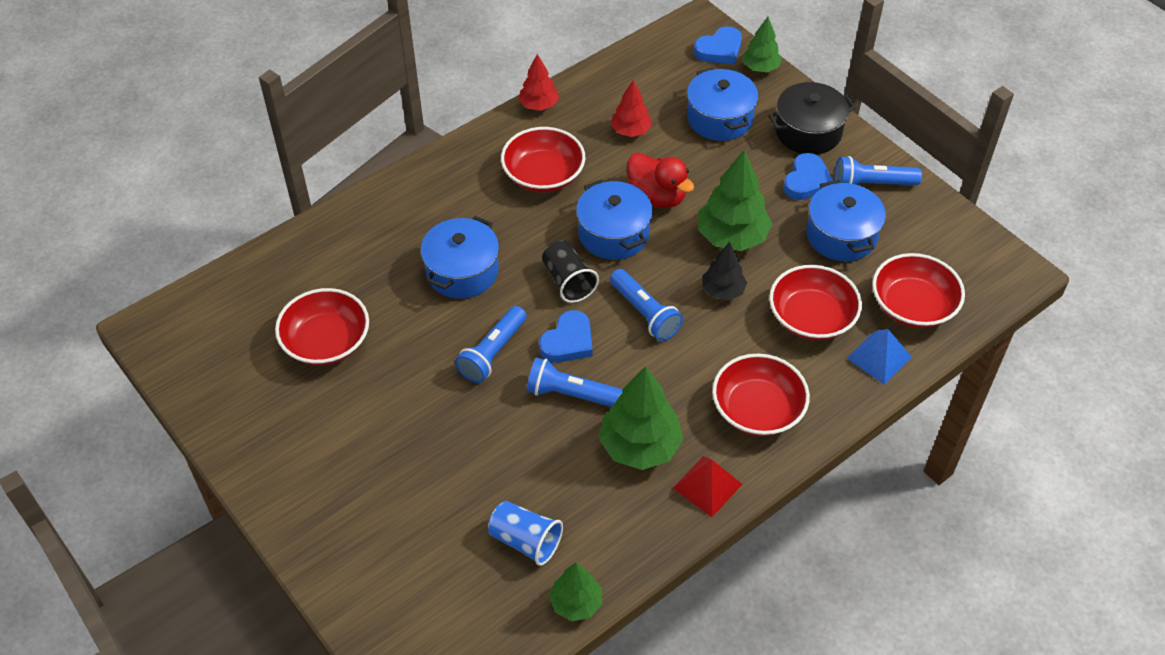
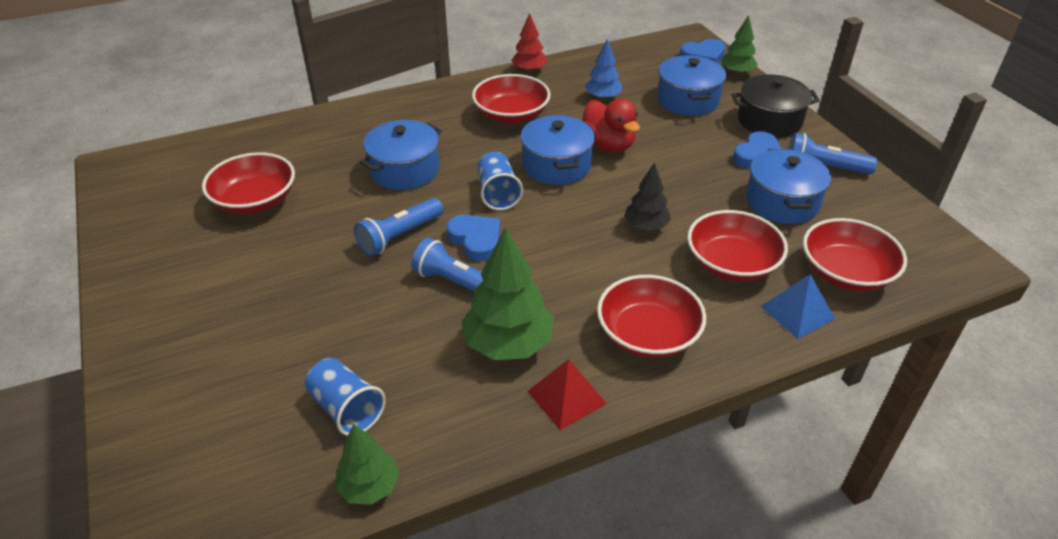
camera: 15 degrees right, 10 degrees down
(568, 281) = (498, 194): black cup -> blue cup
(568, 342) = (476, 240): blue heart -> blue heart turned 90 degrees counterclockwise
(631, 131) = (603, 97): red tree -> blue tree
(645, 313) = (561, 230): blue flashlight -> none
(732, 237) = (670, 186): green tree -> none

